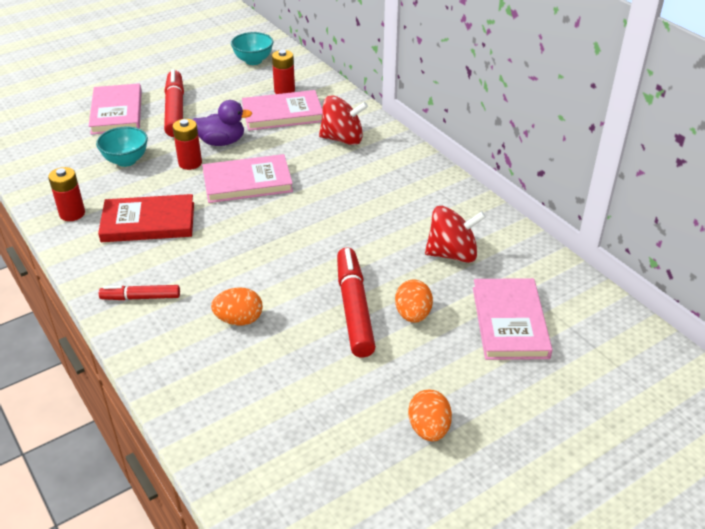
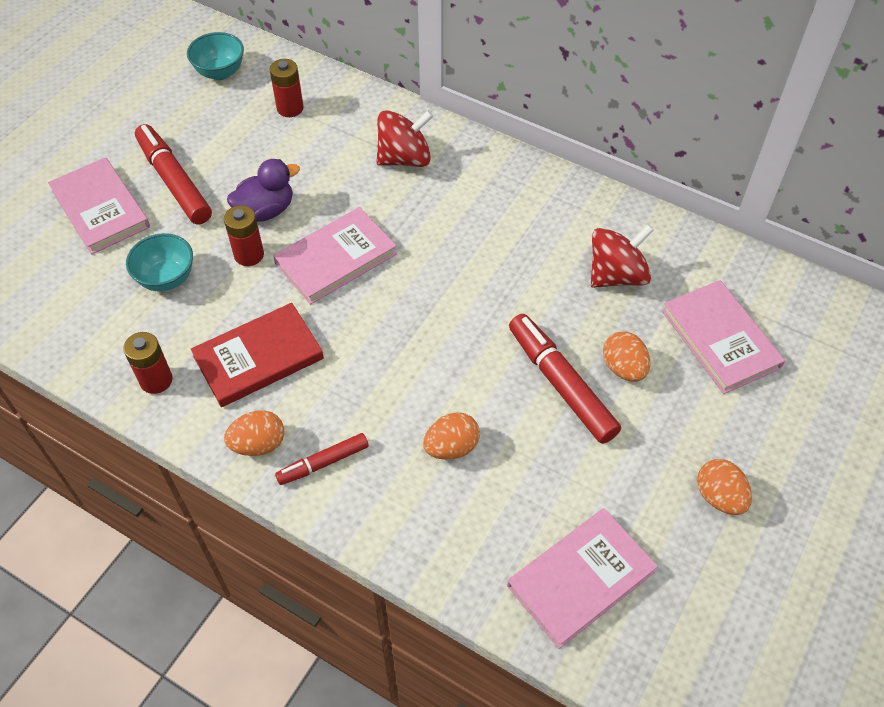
camera: 25 degrees left, 15 degrees up
(107, 271) = (258, 444): none -> orange egg
(282, 113) = (310, 144): pink book -> pink book (580, 578)

